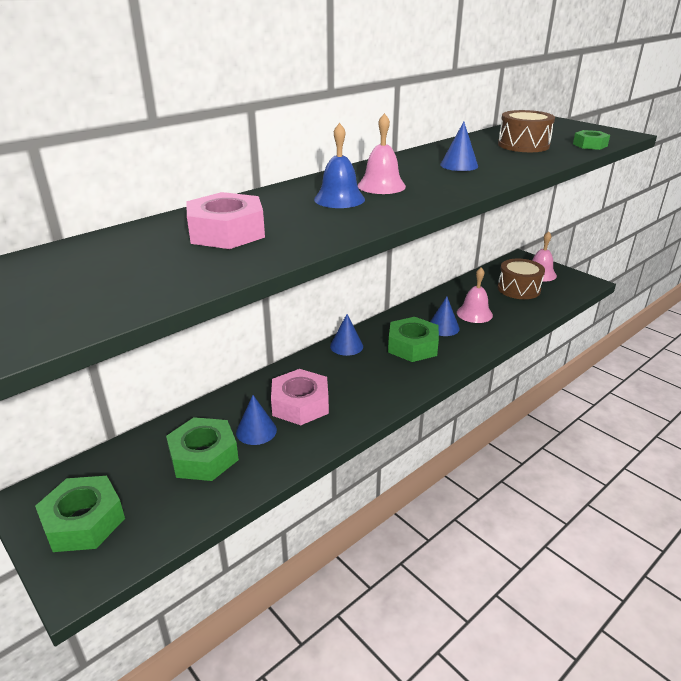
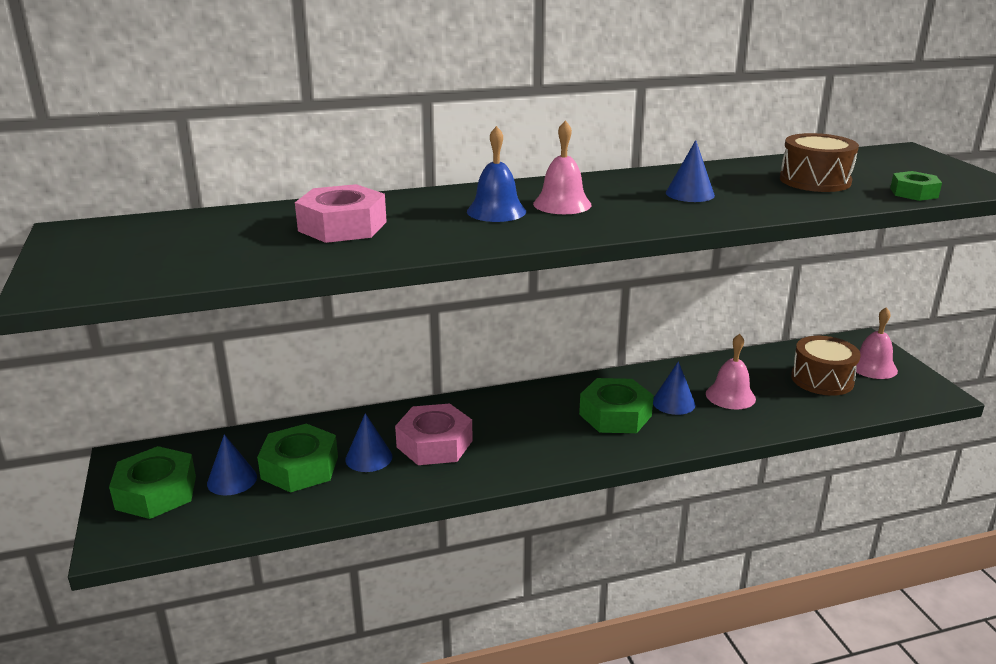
camera: 25 degrees right, 5 degrees down
(346, 346) = (536, 395): blue cone -> blue cone (232, 480)

